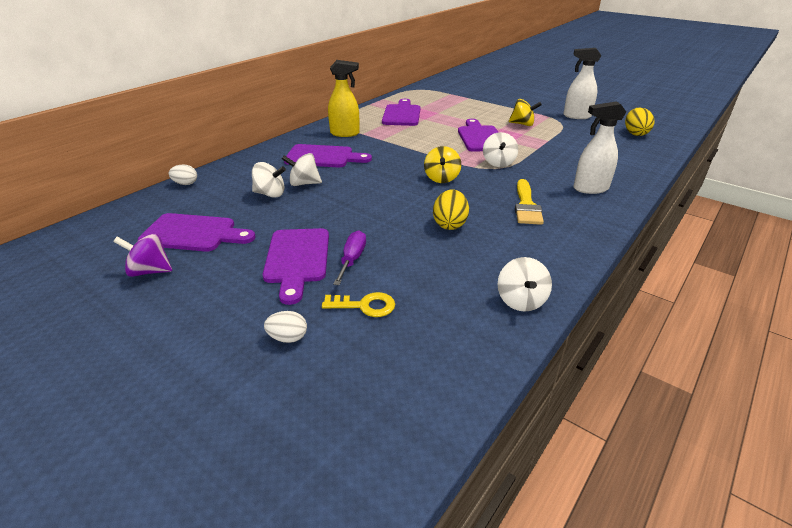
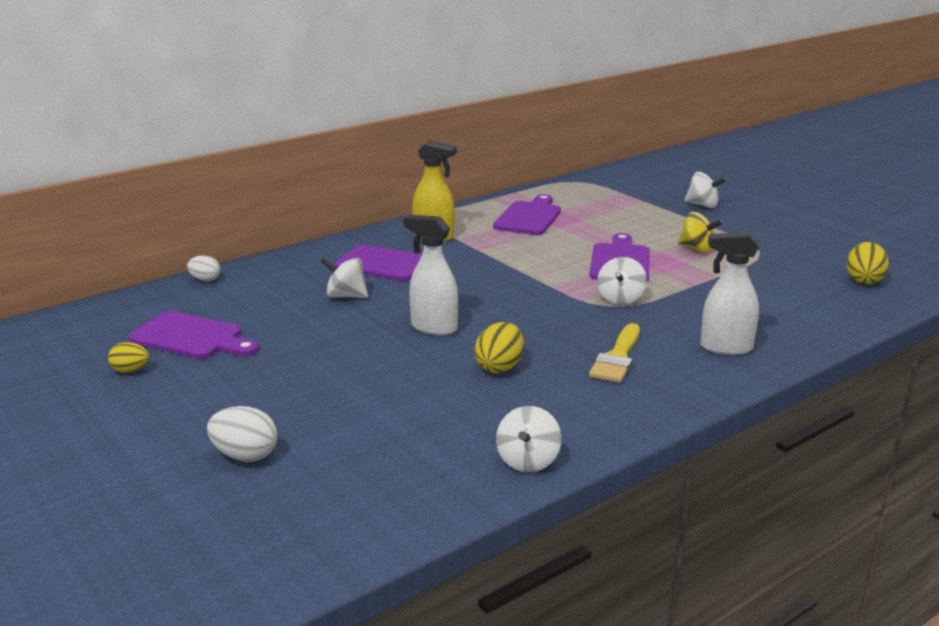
camera: 15 degrees right, 10 degrees down
(150, 271) = (130, 371): purple spinning top -> yellow egg
(270, 194) = (298, 304): white spinning top -> white spinning top (703, 205)
(288, 338) = (245, 456): white egg -> white egg, size x1.53
(297, 259) = (293, 381): purple cutting board -> none
(352, 259) = (356, 390): purple screwdriver -> none
(365, 305) = (343, 438): yellow key -> none
(441, 178) = (527, 310): yellow spinning top -> none
(576, 116) = (792, 245): white spray bottle -> white spray bottle (433, 327)

